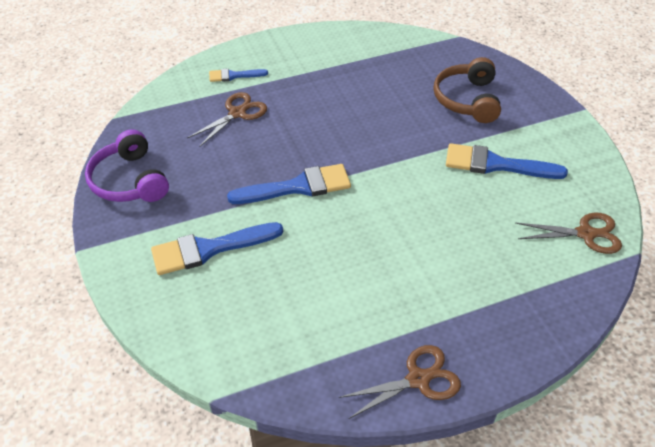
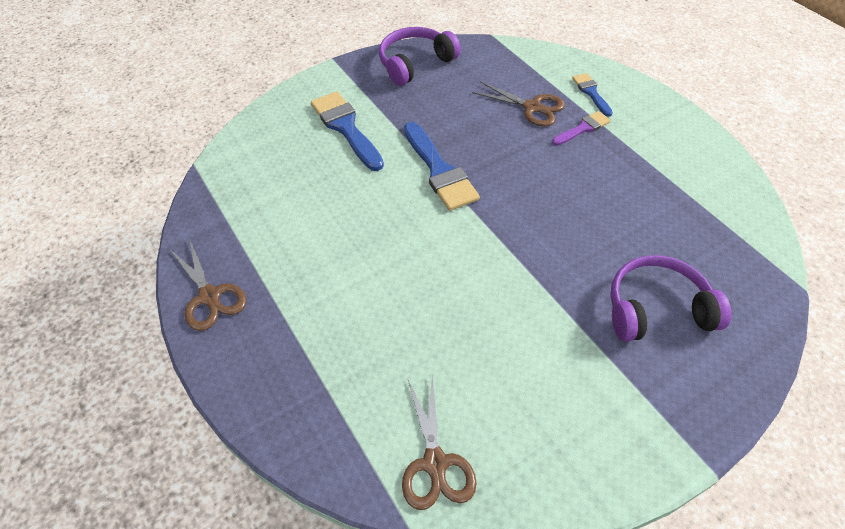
camera: 80 degrees right, 5 degrees up
(277, 90) = (583, 128): none -> purple brush
(467, 100) = (657, 309): brown headphones -> purple headphones
(495, 164) = (536, 349): blue brush -> none

